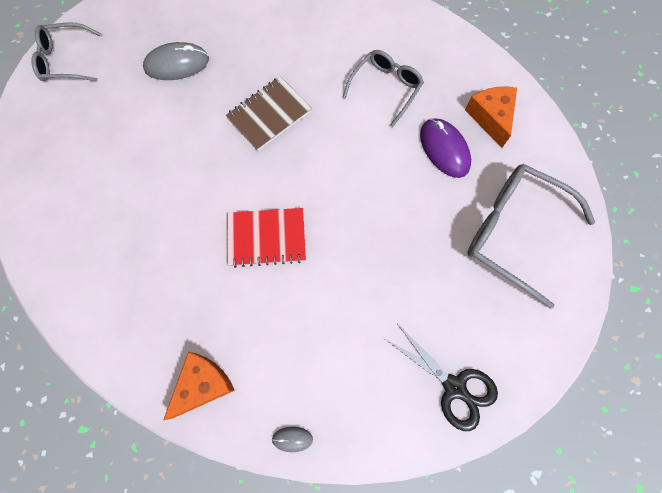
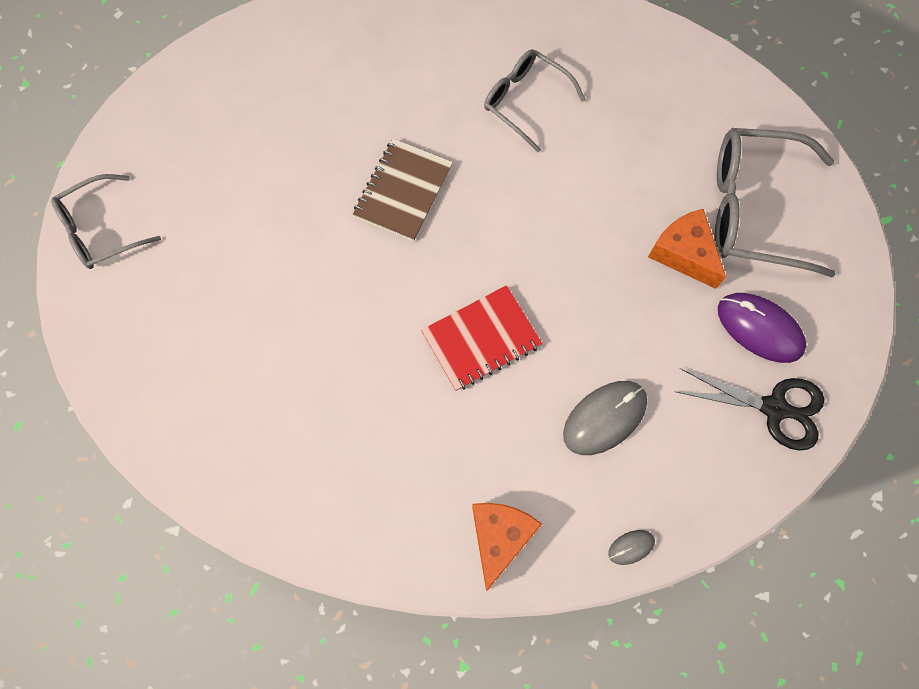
camera: 25 degrees left, 0 degrees up
(177, 64) = (251, 175): grey mouse -> grey mouse (604, 418)
(385, 88) = (525, 101): grey glasses -> grey glasses turned 60 degrees counterclockwise
(444, 149) = (630, 146): purple mouse -> purple mouse (759, 328)
(491, 117) = (663, 87): orange cheese -> orange cheese (684, 253)

